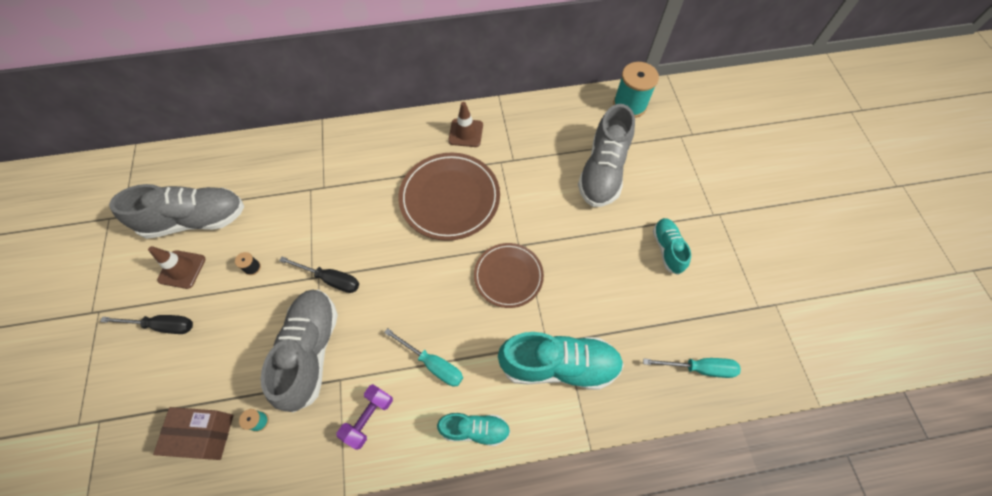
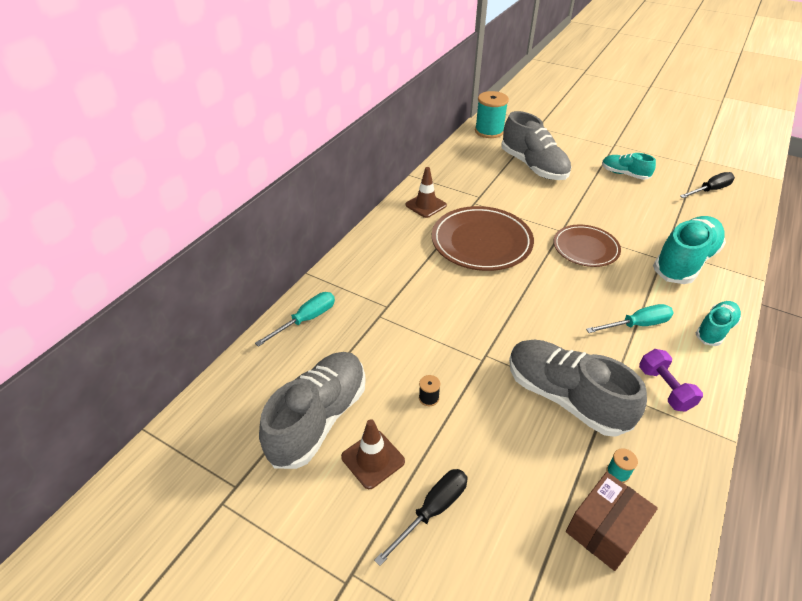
camera: 50 degrees left, 20 degrees down
(330, 279) = (496, 348): black screwdriver -> black screwdriver (710, 190)
(699, 368) = (728, 207): turquoise screwdriver -> turquoise screwdriver (306, 319)

